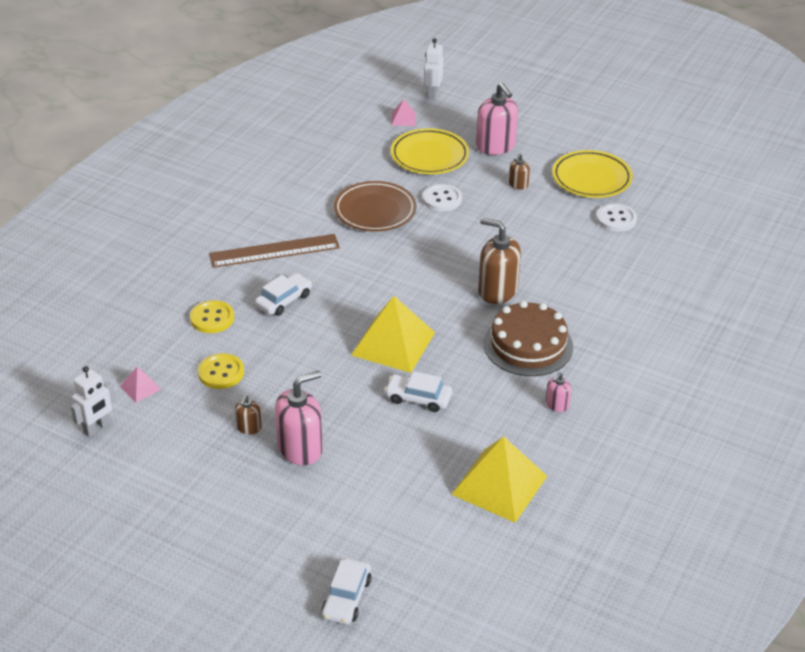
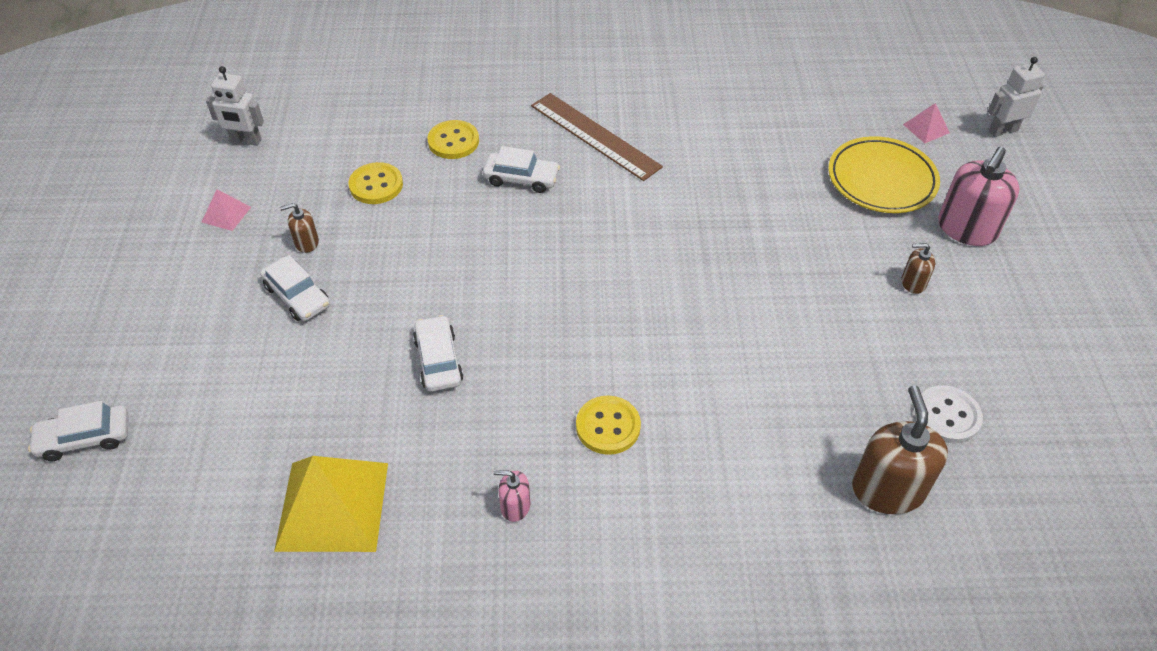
camera: 60 degrees right, 10 degrees up
(140, 387) = (319, 142): pink pyramid -> pink pyramid (226, 214)
(300, 448) = (297, 296): pink soap dispenser -> white car
(375, 211) = (734, 180): brown plate -> none
(393, 343) = (517, 297): yellow pyramid -> none
(442, 199) = (812, 226): white button -> none
(497, 291) = (687, 351): brown soap dispenser -> brown soap dispenser (887, 489)
(528, 345) = (608, 426): brown cake -> yellow button
(591, 178) = (1006, 352): yellow plate -> none

